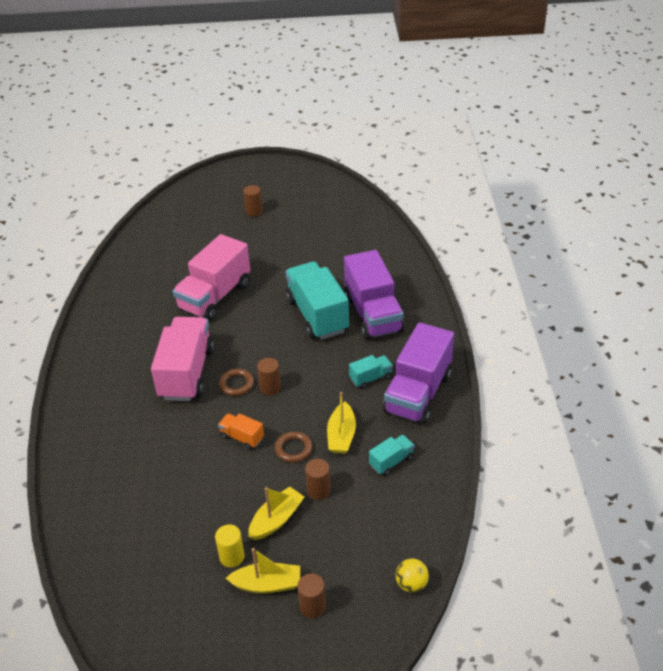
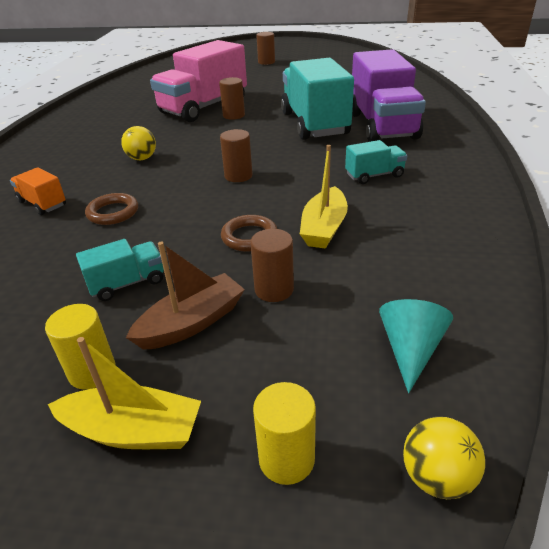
camera: 10 degrees right, 5 degrees down
(186, 373) = (142, 158): pink truck -> yellow ball
(236, 384) = (197, 170): brown ring -> brown ring (113, 212)
(242, 437) = (181, 219): orange truck -> orange truck (42, 204)
(276, 519) = (192, 323): yellow boat -> brown boat
(312, 606) = (208, 494): brown cylinder -> brown cylinder (234, 115)
(344, 586) = (286, 459): none -> yellow cylinder
(391, 461) = (399, 264): turquoise truck -> turquoise truck (127, 283)
(399, 521) = (410, 350): none -> turquoise cone
(418, 393) = (441, 193): purple truck -> none

